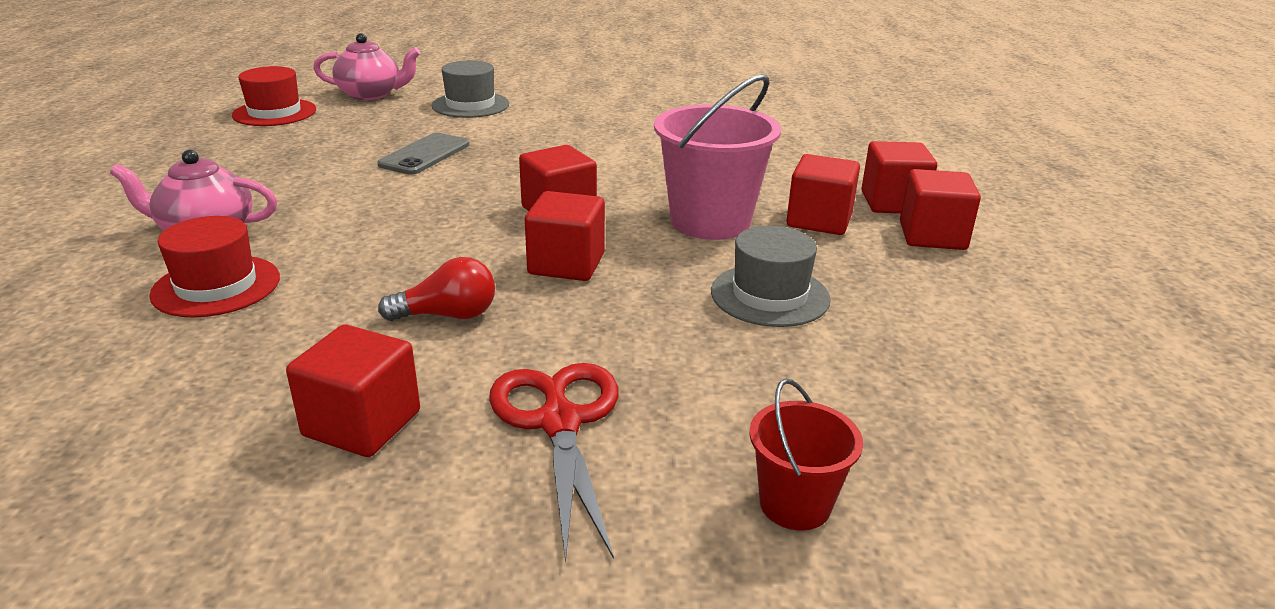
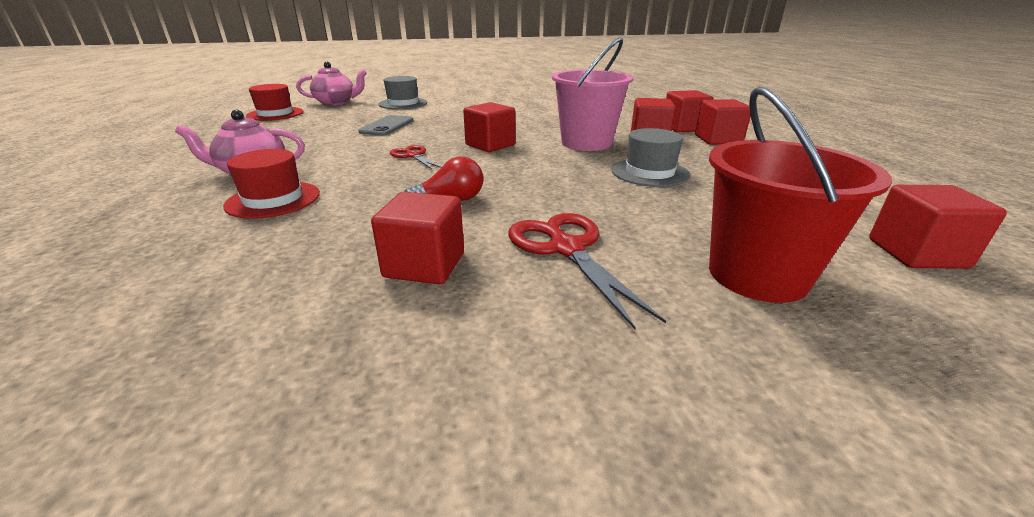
camera: 10 degrees left, 0 degrees up
(435, 221) = (412, 155): none -> red scissors
(566, 264) = (512, 168): red cube -> red cube (916, 253)
(795, 504) = (757, 275): red bucket -> red bucket, size x1.84

